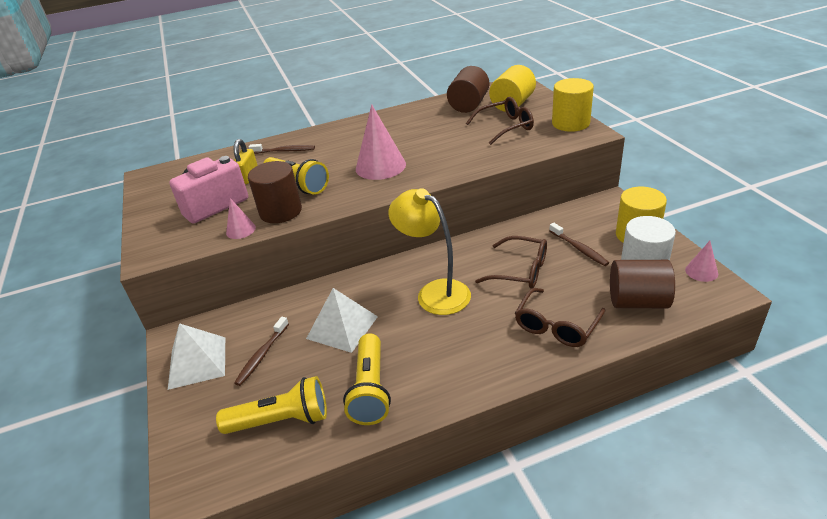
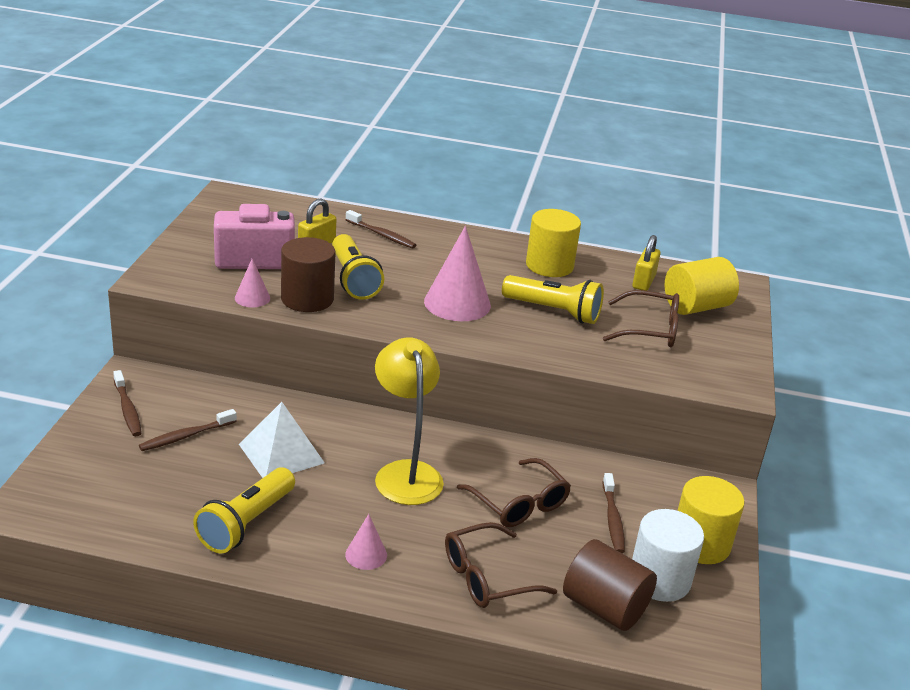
camera: 25 degrees right, 5 degrees down
(197, 362) = (127, 409): white pyramid -> brown toothbrush
(281, 420) = (146, 501): yellow flashlight -> yellow flashlight (554, 311)
(468, 105) = (643, 281): brown cylinder -> yellow padlock
(570, 123) = (732, 365): yellow cylinder -> yellow cylinder (549, 265)
(701, 271) = (721, 623): pink cone -> pink cone (366, 554)

